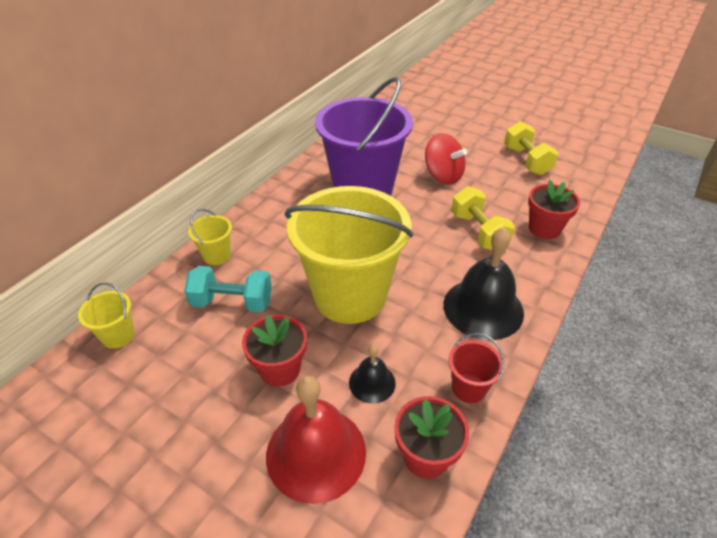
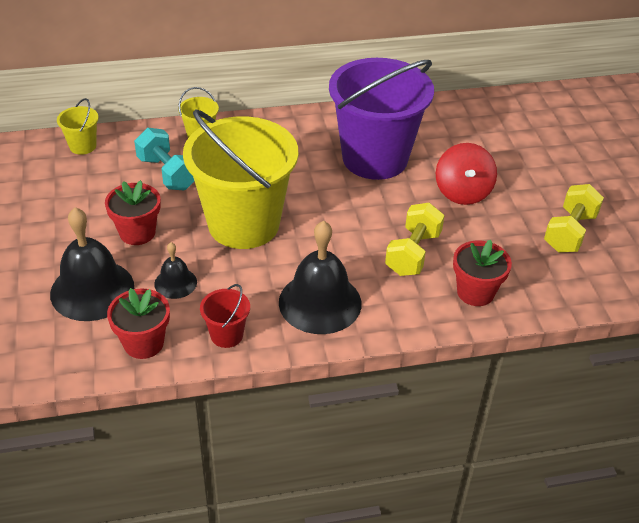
camera: 45 degrees right, 0 degrees up
(316, 452) = (92, 290): red bell -> black bell

